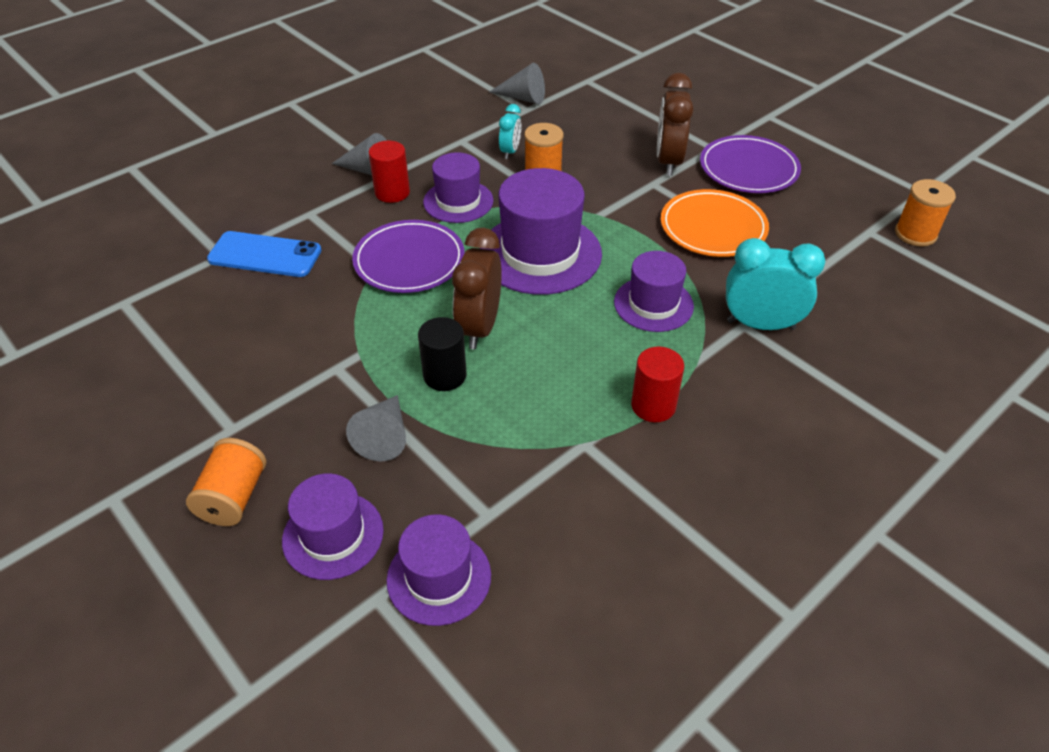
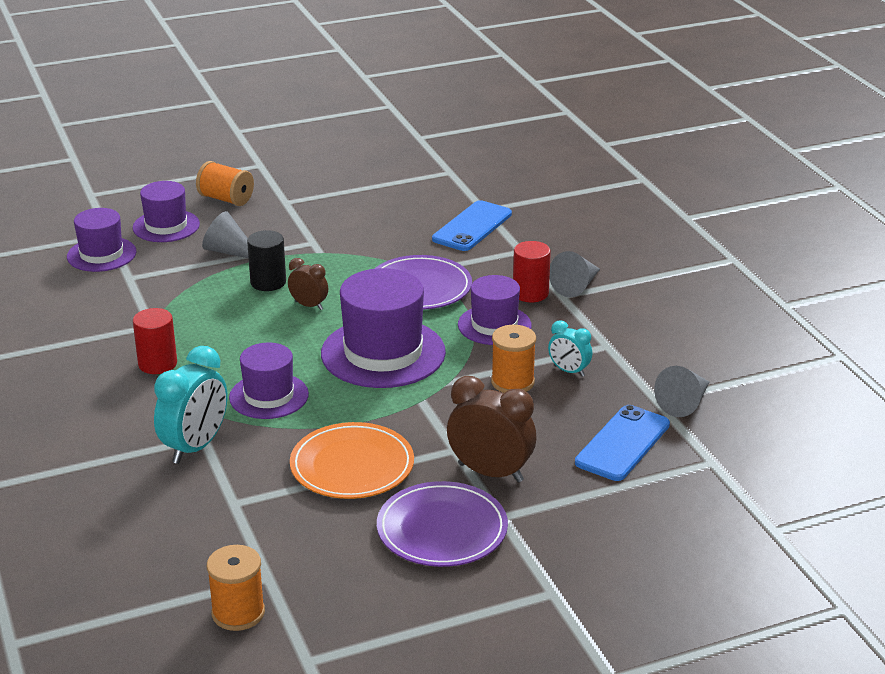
camera: 110 degrees right, 15 degrees down
(479, 327) = (309, 305): brown clock -> brown clock, size x0.56
(591, 115) = (623, 444): none -> blue phone

